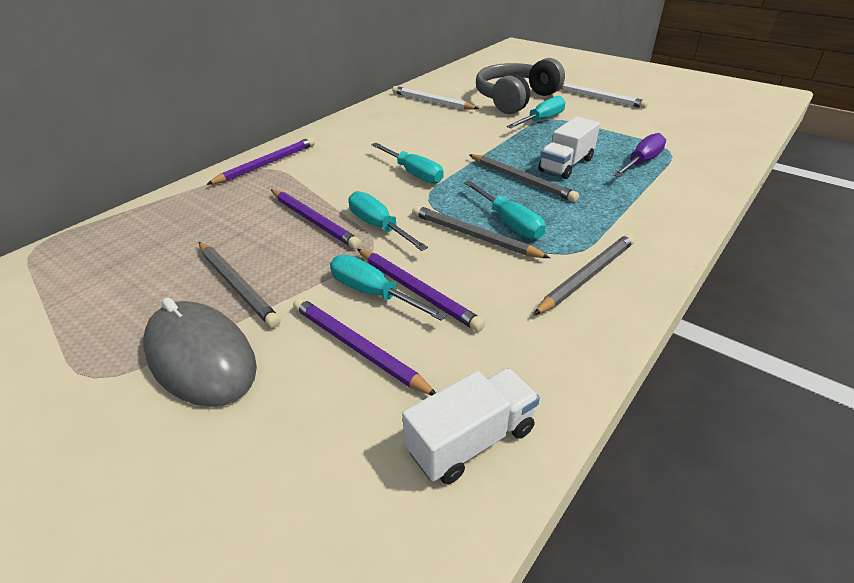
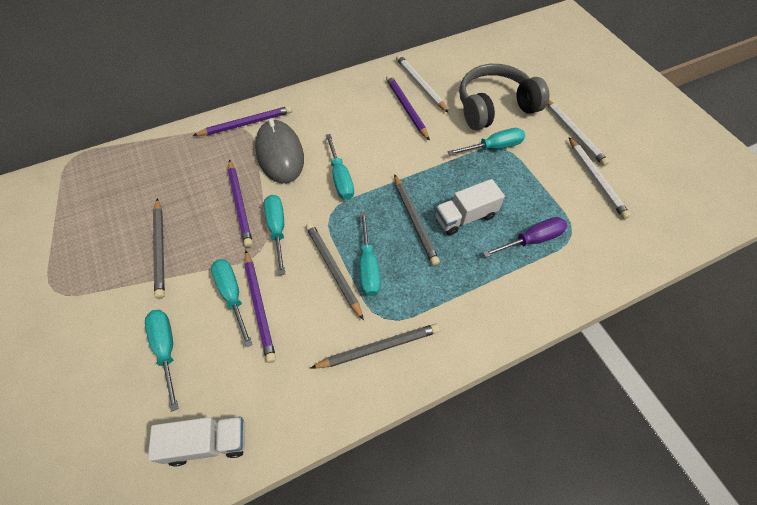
camera: 25 degrees right, 20 degrees up
(201, 358) = (110, 303): grey mouse -> grey mouse (280, 154)
(325, 371) = (166, 349): none -> turquoise screwdriver
(358, 348) = (194, 339): purple pencil -> purple pencil (406, 108)
(648, 116) = (596, 179): none -> white pencil

